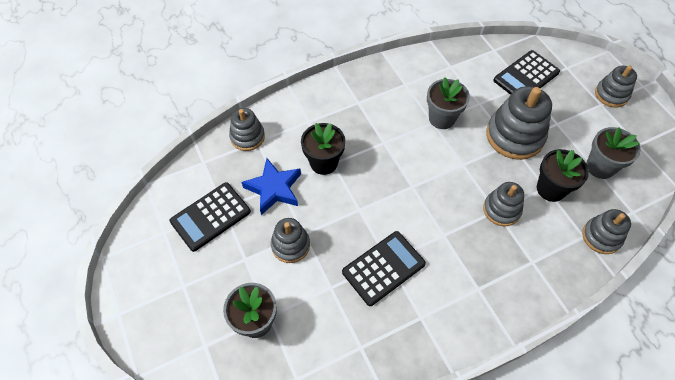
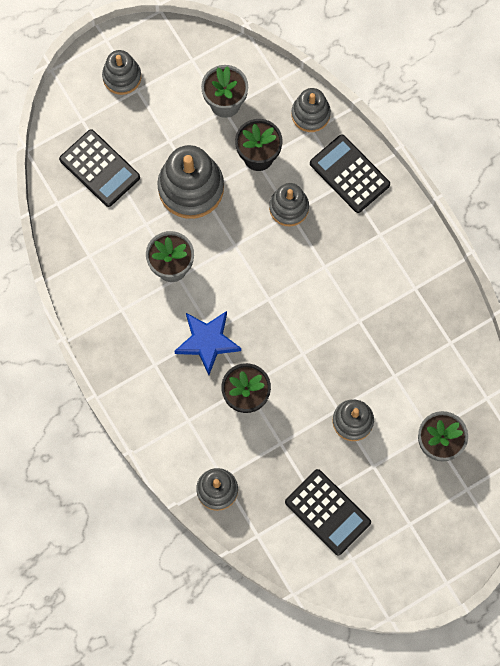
camera: 95 degrees left, 15 degrees up
(274, 189) = (285, 448): blue star -> blue star (207, 342)
(383, 268) = (368, 325): black calculator -> black calculator (349, 174)

